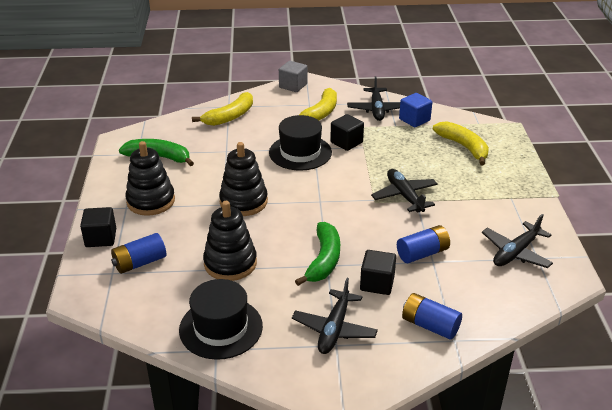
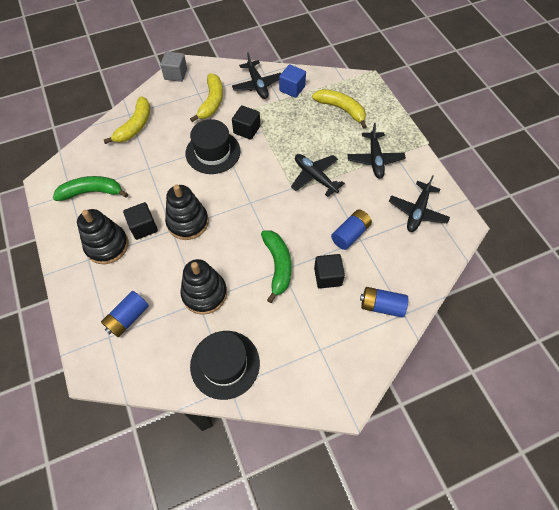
camera: 20 degrees left, 25 degrees up
(101, 238) = (81, 301): black cube -> black cube (143, 227)
(334, 329) = (313, 334): black plane -> black plane (375, 159)

